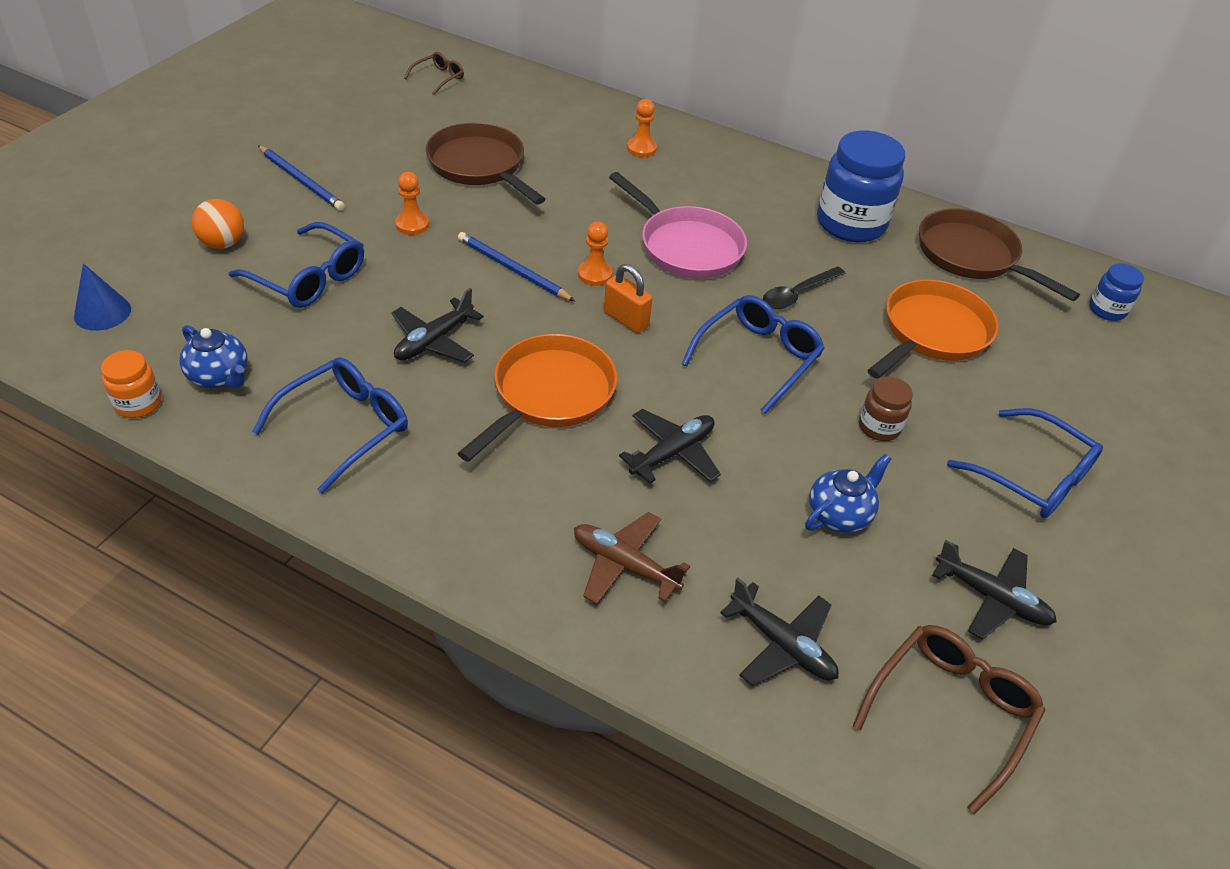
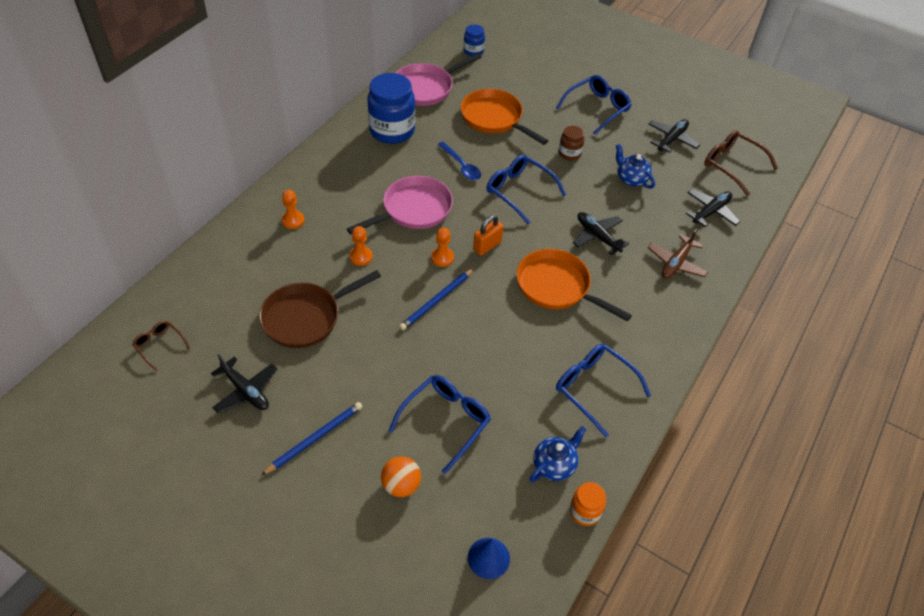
camera: 85 degrees left, 5 degrees up
(412, 224) = (381, 359): orange pawn -> orange pawn (361, 257)
(434, 341) = (512, 344): black plane -> black plane (246, 391)
(797, 294) = (461, 166): black spoon -> blue spoon
(972, 256) = (426, 88): brown pan -> pink pan

